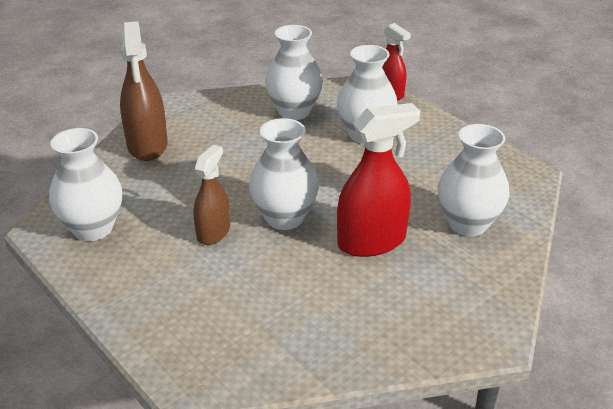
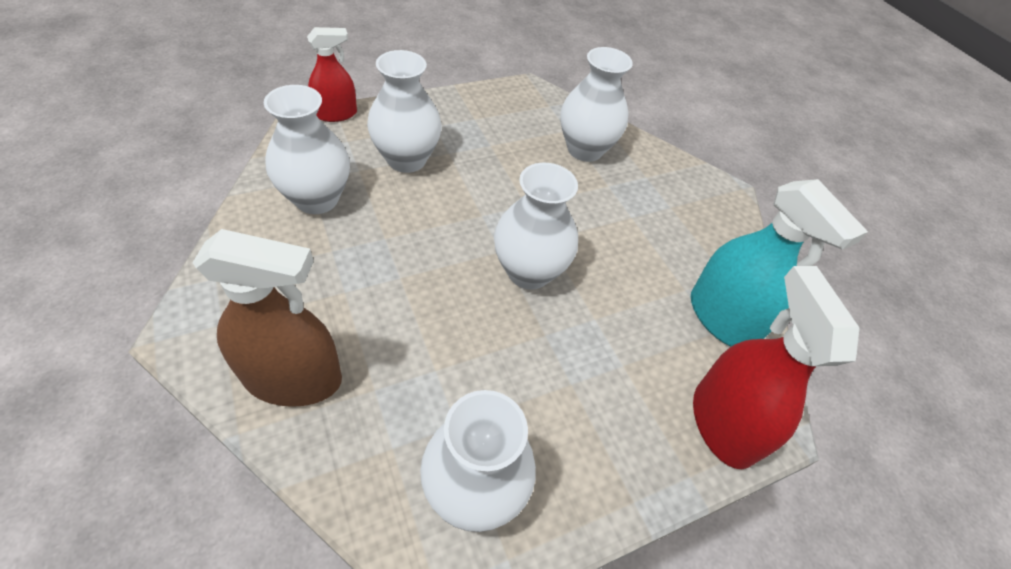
camera: 80 degrees left, 15 degrees up
(213, 232) = (533, 345): brown spray bottle -> none
(297, 343) = (722, 318): none -> turquoise spray bottle
(371, 241) = (590, 218): red spray bottle -> red spray bottle (722, 423)

